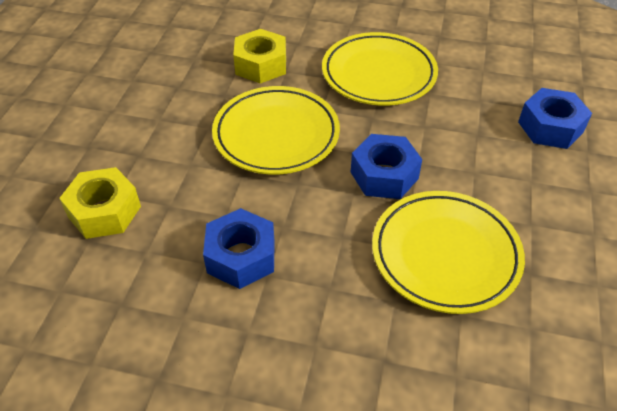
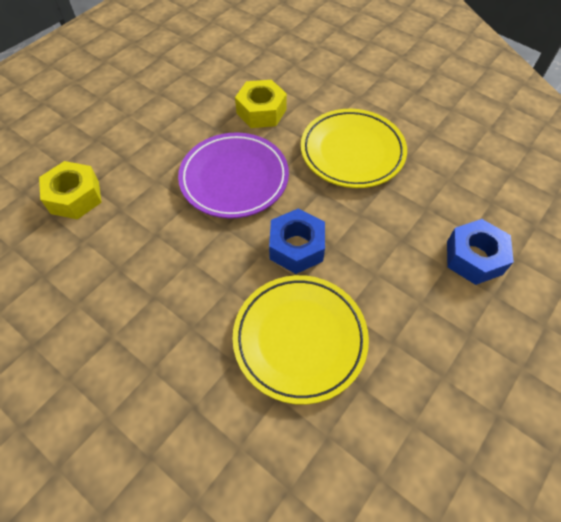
camera: 25 degrees right, 10 degrees up
(241, 257) = (144, 273): blue nut -> none
(276, 135) = (234, 179): yellow plate -> purple plate

